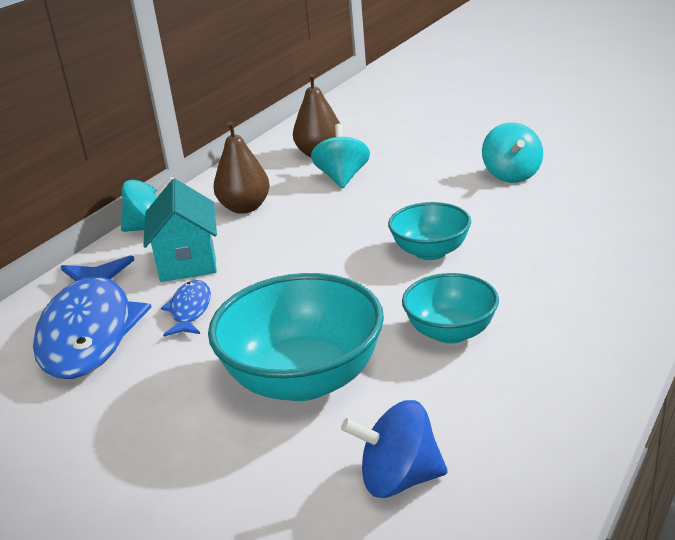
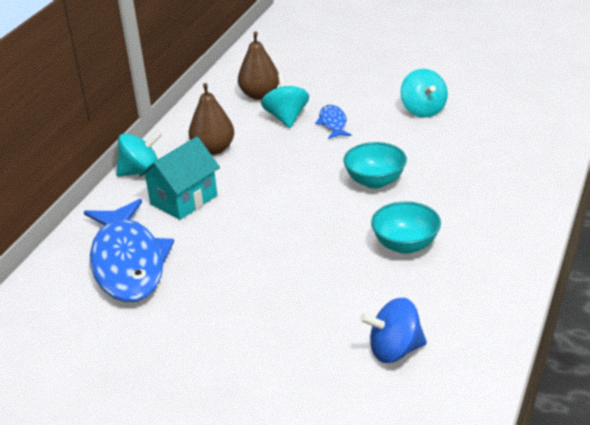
camera: 10 degrees left, 5 degrees up
(188, 261) = (184, 200): turquoise house -> turquoise house turned 60 degrees clockwise
(190, 310) = (202, 241): blue fish -> blue fish (333, 123)
(303, 379) = (308, 288): turquoise bowl -> none

